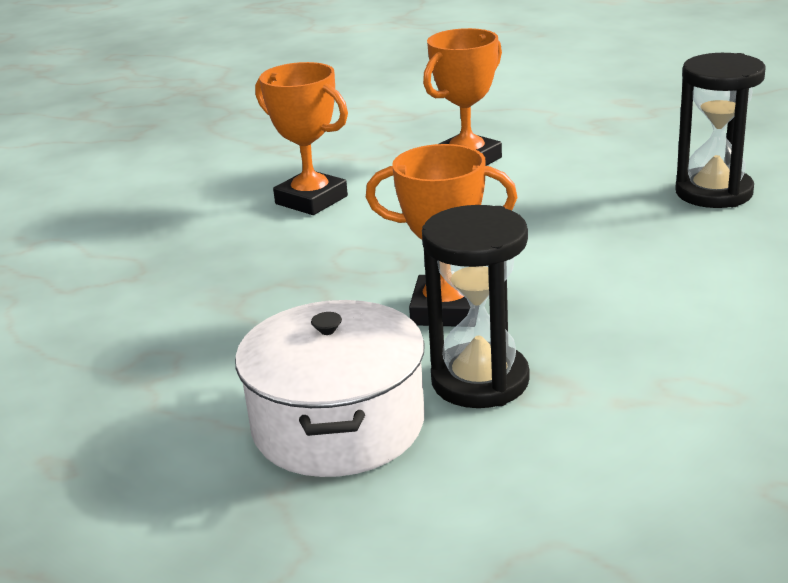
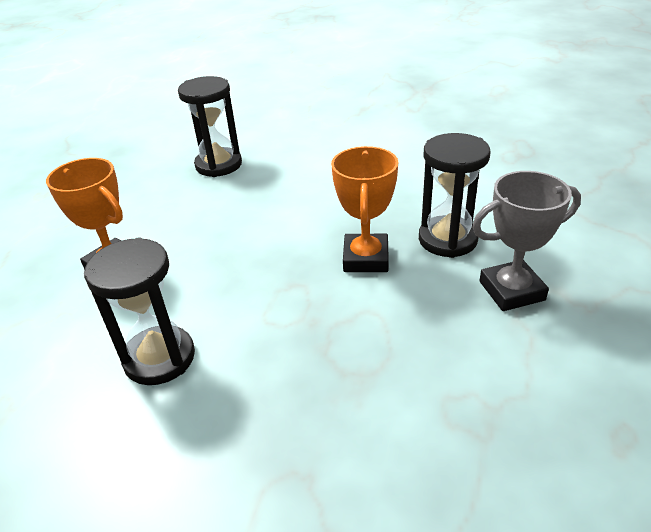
camera: 95 degrees left, 10 degrees up
(311, 200) = (159, 358): orange trophy -> black hourglass
(338, 425) = (511, 291): white pot -> grey trophy

